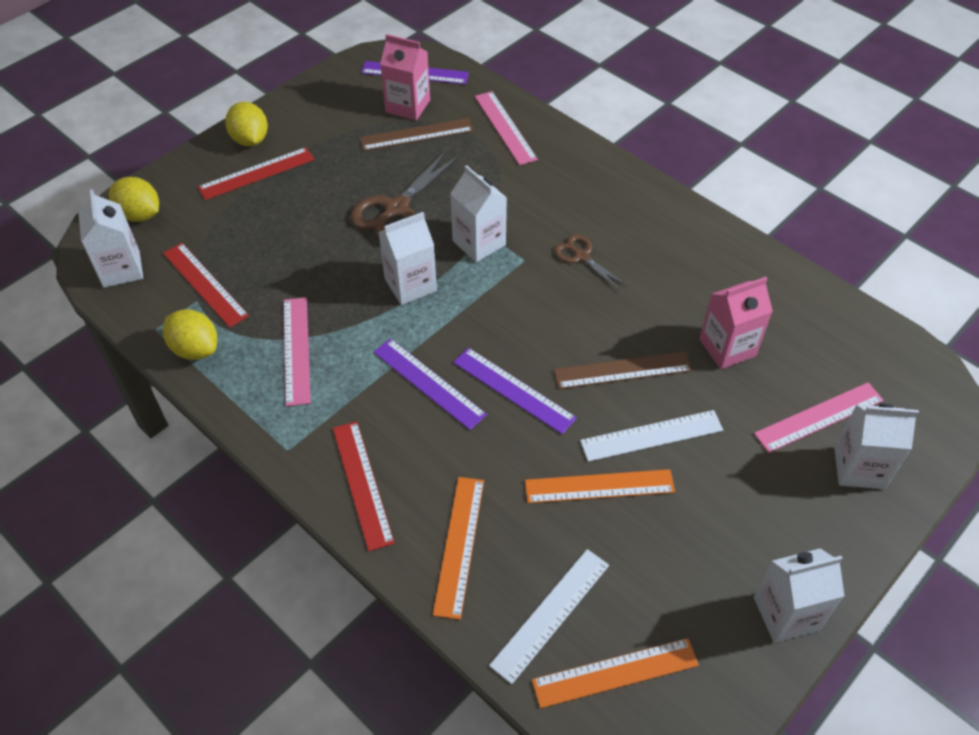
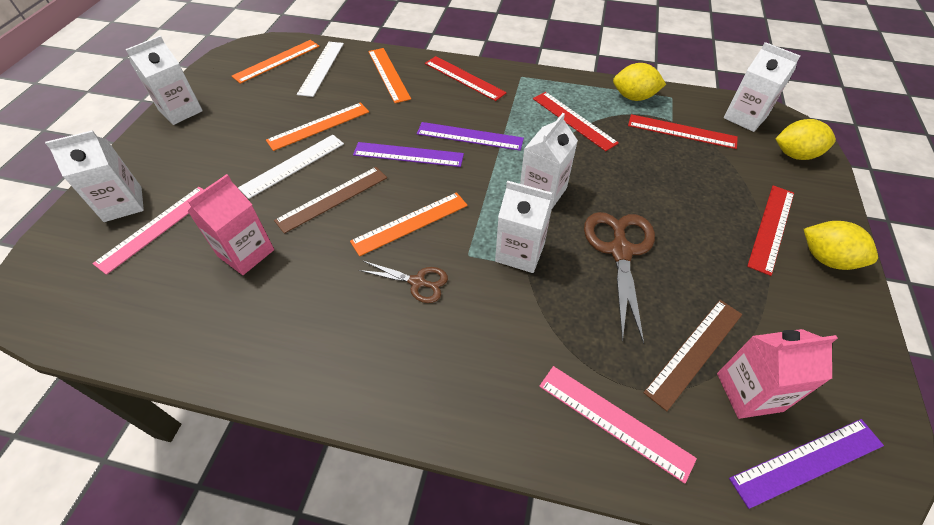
camera: 150 degrees right, 0 degrees up
(296, 350) = (573, 120): pink ruler -> red ruler
(558, 310) = (410, 223): none -> orange ruler

